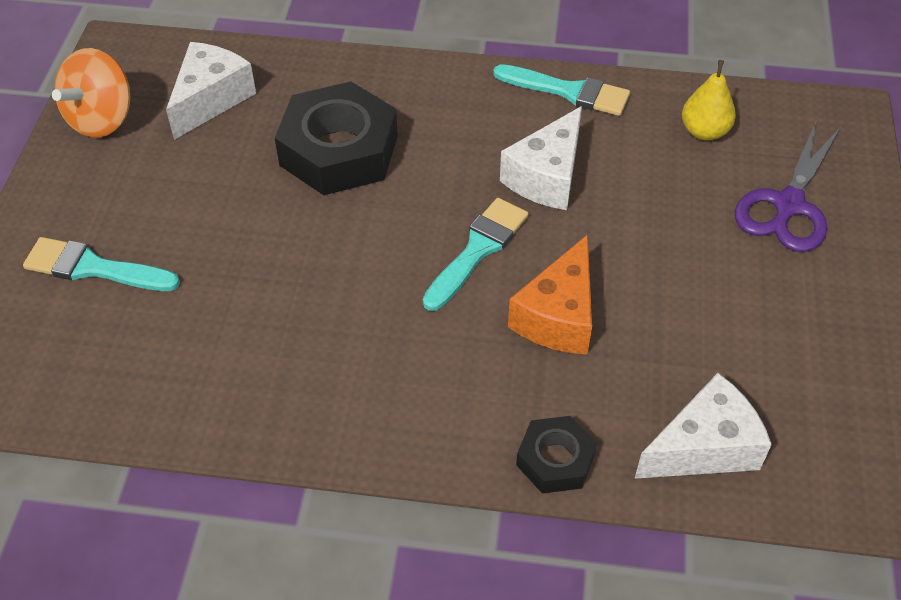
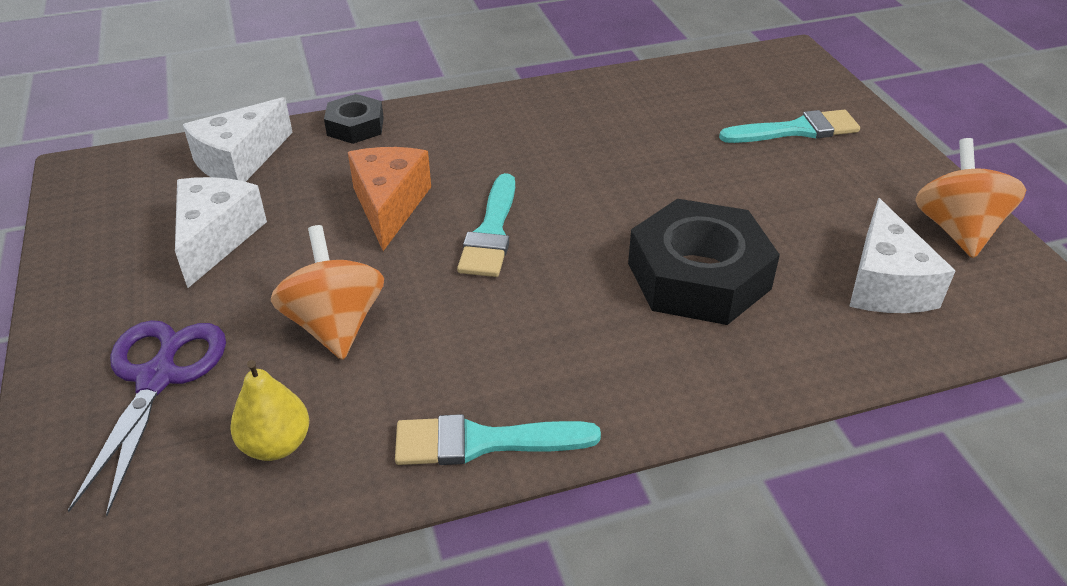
camera: 155 degrees right, 10 degrees down
(547, 176) = (458, 321): white cheese -> white cheese (216, 238)
(644, 205) = (335, 325): none -> orange spinning top

